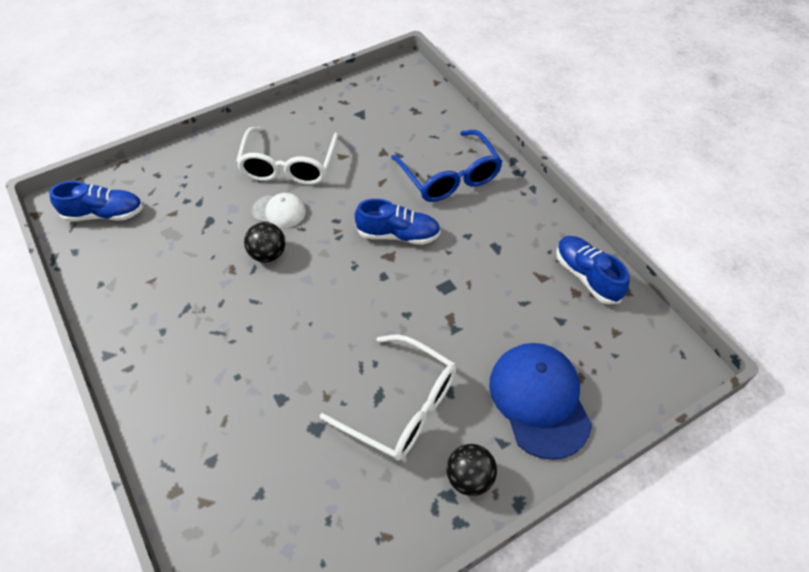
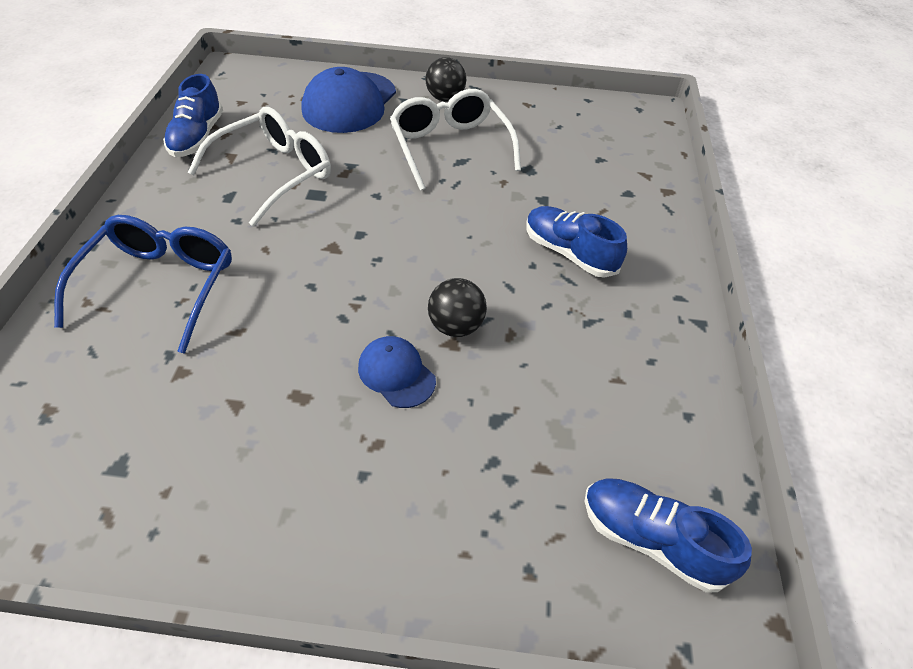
camera: 145 degrees left, 5 degrees down
(279, 211) = (396, 373): white cap -> blue cap
(289, 166) = (320, 438): white glasses -> white glasses (275, 173)
(398, 235) = (298, 261): blue shoe -> blue shoe (569, 253)

